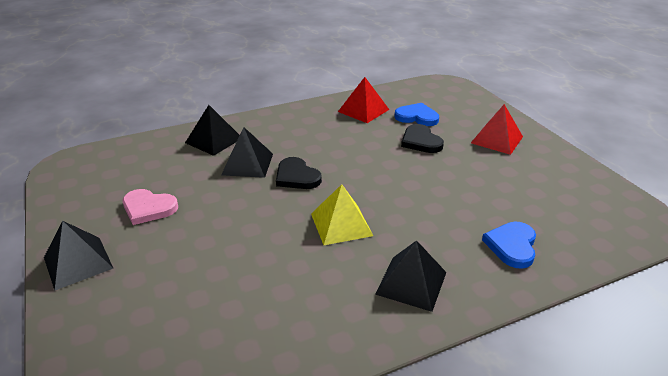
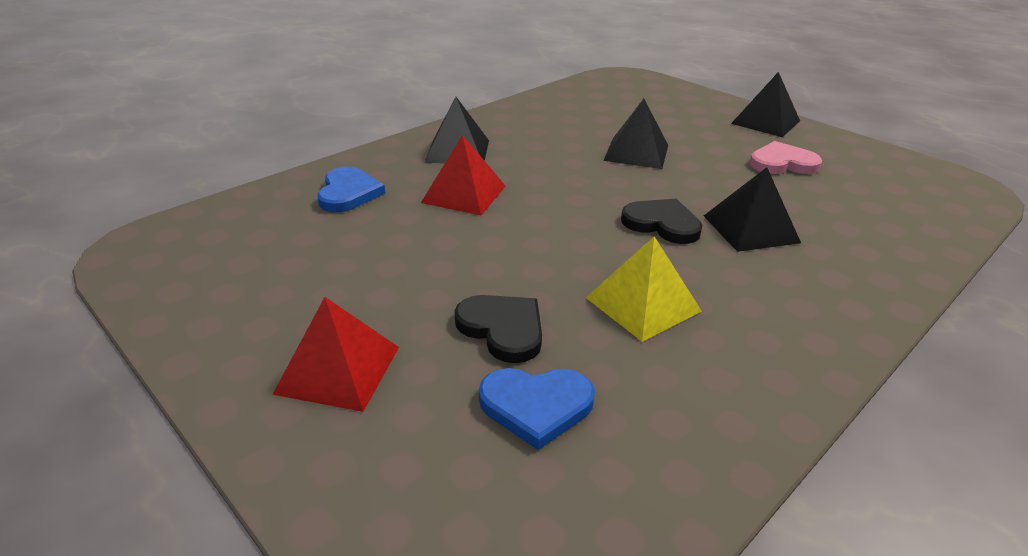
camera: 160 degrees right, 0 degrees up
(214, 140) = (857, 256): black pyramid -> black pyramid (636, 152)
(341, 224) = (557, 182): yellow pyramid -> yellow pyramid (643, 304)
(363, 110) = (676, 400): red pyramid -> red pyramid (464, 194)

